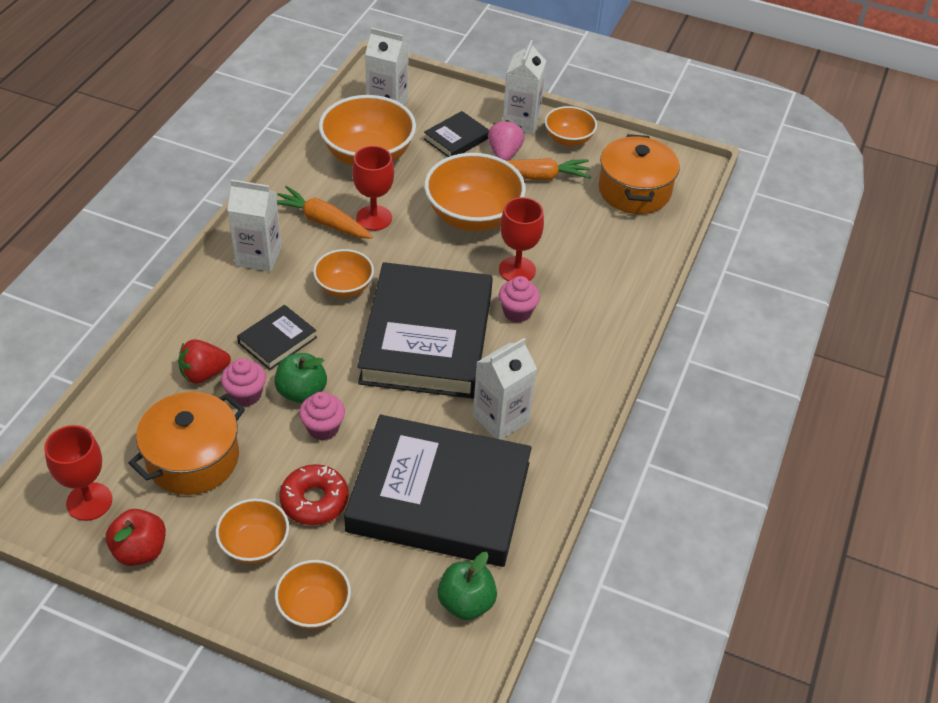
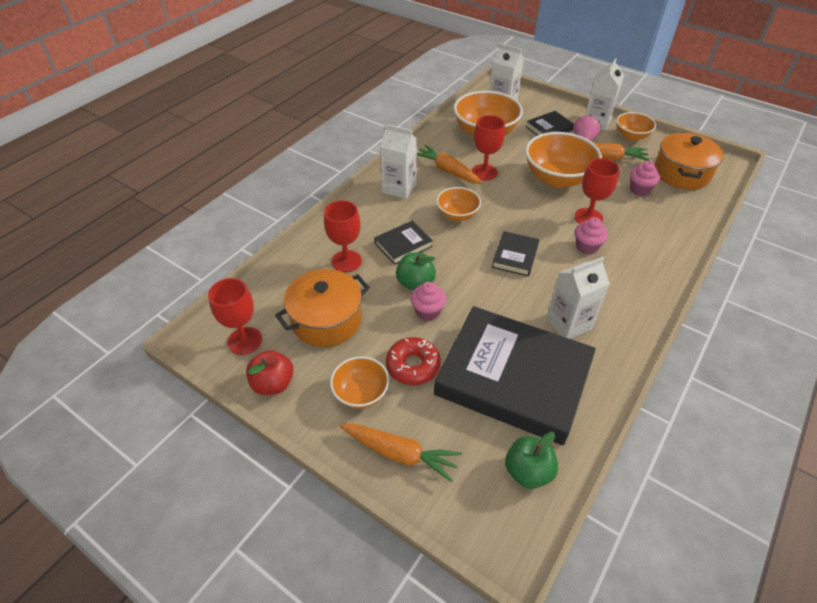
camera: 15 degrees right, 0 degrees up
(204, 374) = (346, 261): red strawberry -> red goblet
(246, 395) = (374, 280): pink cupcake -> pink cupcake (639, 190)
(314, 608) = (399, 453): orange bowl -> orange carrot
(427, 337) = (515, 256): black book -> black book, size x0.43

